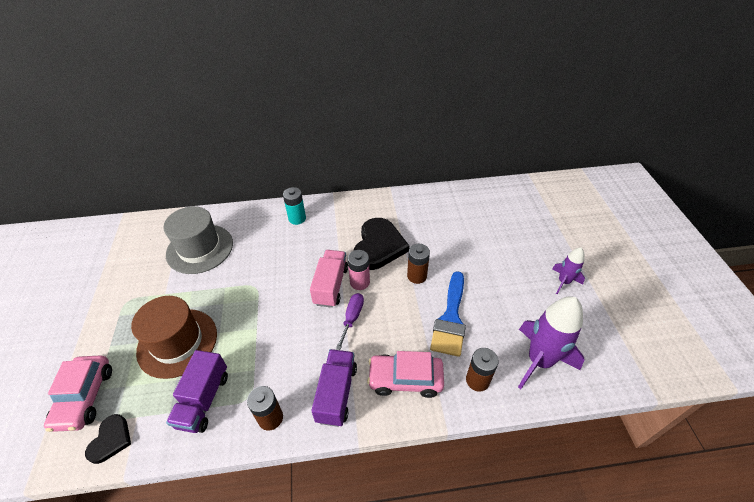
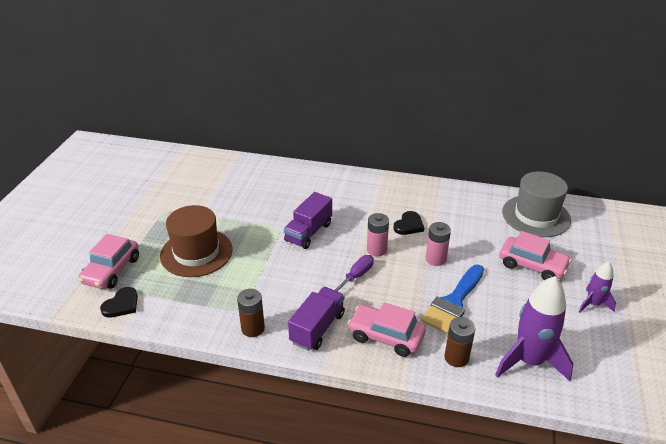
camera: 20 degrees right, 10 degrees down
(200, 248) = (241, 187): grey hat -> grey hat (536, 216)
(203, 400) = (202, 299): purple truck -> purple truck (308, 232)
(297, 218) = (339, 184): turquoise battery -> none
(331, 285) = (348, 245): pink truck -> none
(379, 246) = (409, 225): black heart -> black heart, size x0.53
(417, 276) = (435, 259): brown battery -> pink battery
(500, 257) = (532, 265): none -> pink car

